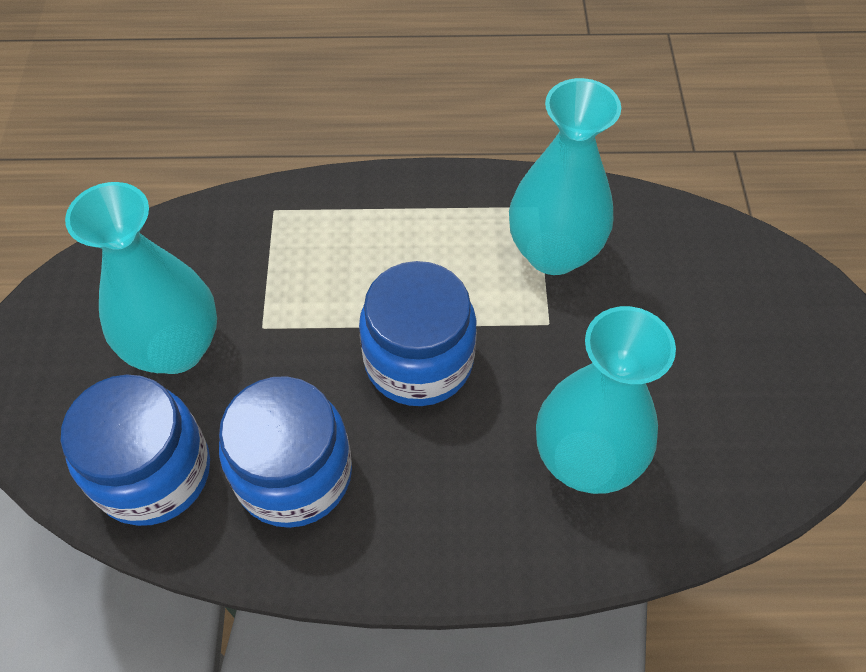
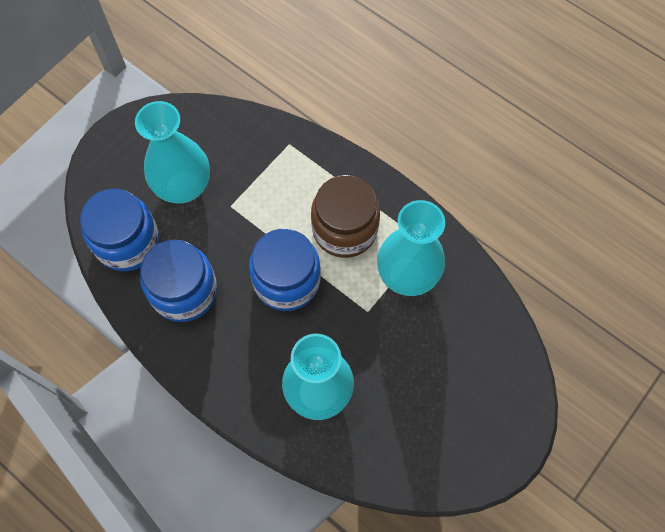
camera: 40 degrees right, 10 degrees up
(433, 255) = (344, 229): none -> brown jar

